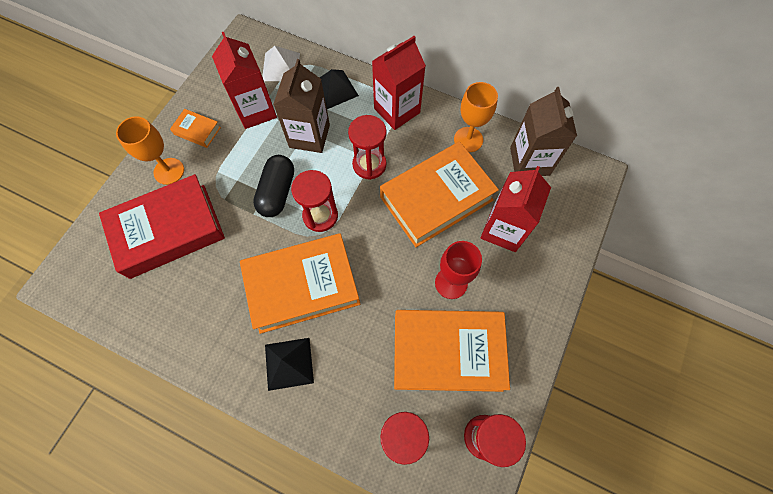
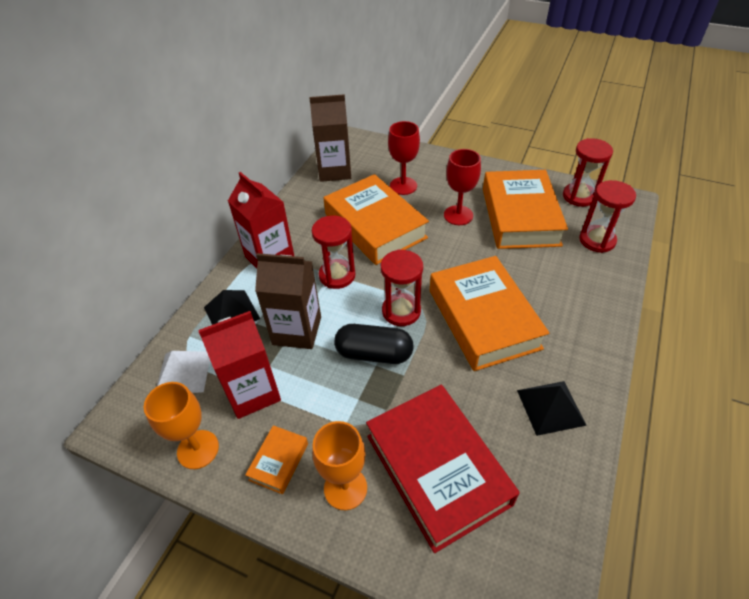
camera: 90 degrees left, 20 degrees down
(289, 363) = (565, 321): black pyramid -> black pyramid (550, 407)
(468, 139) = (310, 206): orange goblet -> orange goblet (198, 449)
(503, 230) = (403, 186): red carton -> red goblet

